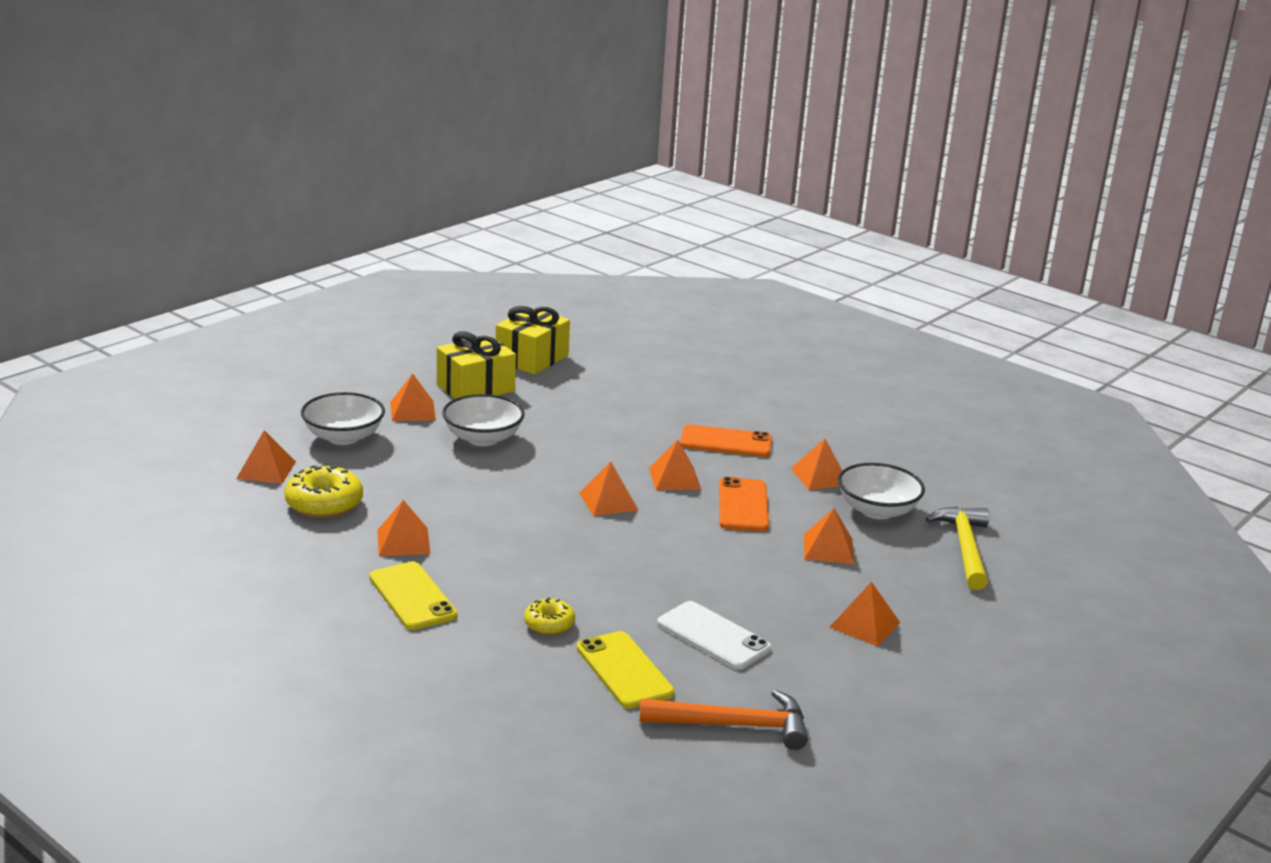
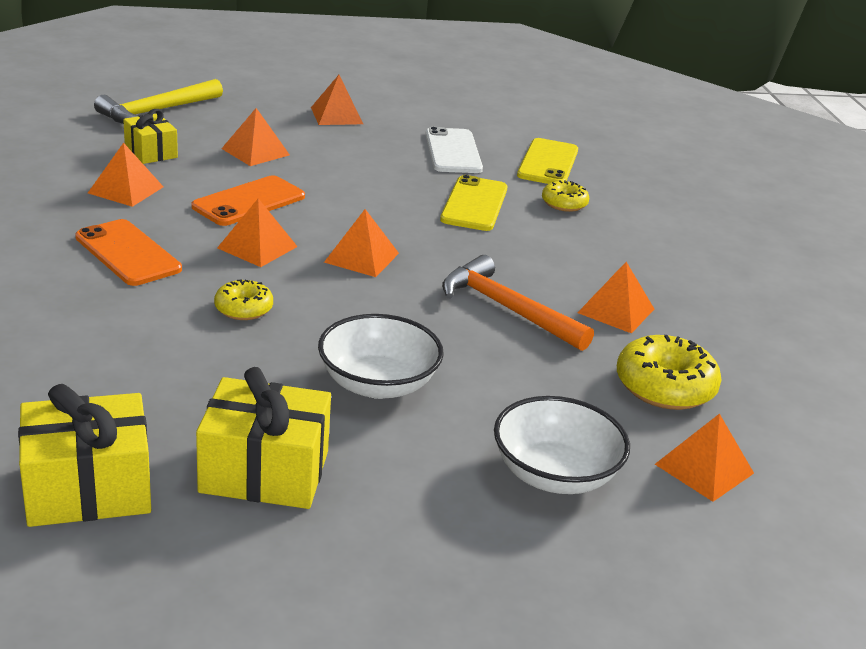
camera: 140 degrees left, 5 degrees up
(412, 410) = (409, 474): orange pyramid -> none
(412, 596) = (656, 265): yellow phone -> yellow phone (474, 204)
(611, 442) = (243, 309): none -> yellow donut
(733, 725) = (520, 119): orange hammer -> orange hammer (507, 309)
(877, 510) = (151, 152): white bowl -> yellow gift

